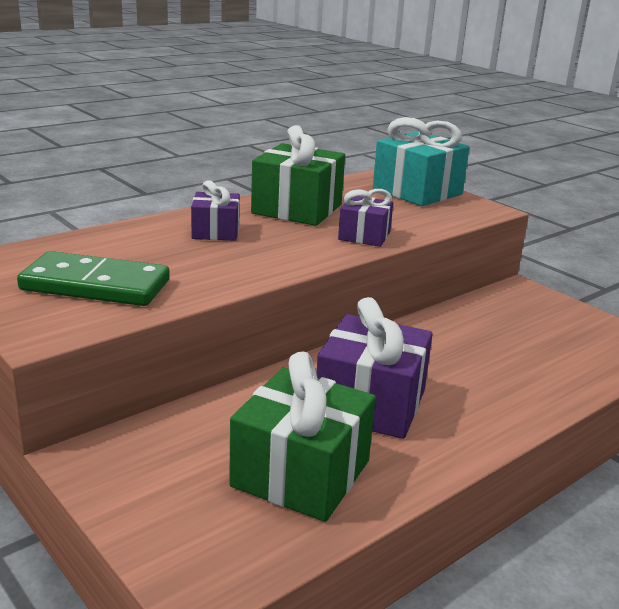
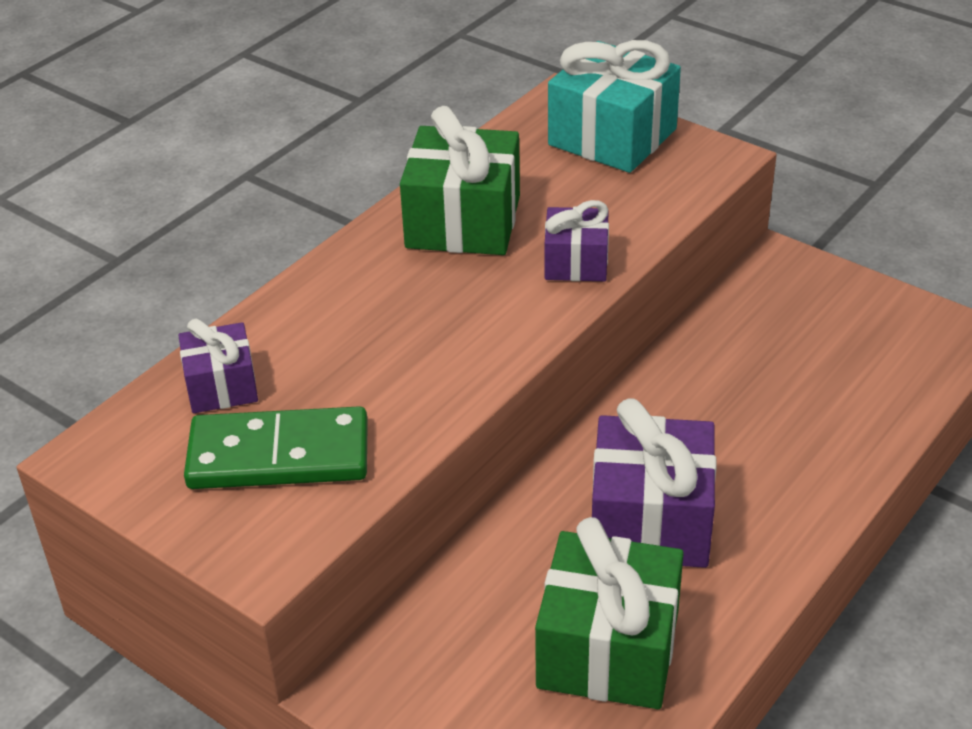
camera: 10 degrees left, 15 degrees up
(215, 232) = (376, 303): purple gift -> purple gift (221, 386)

